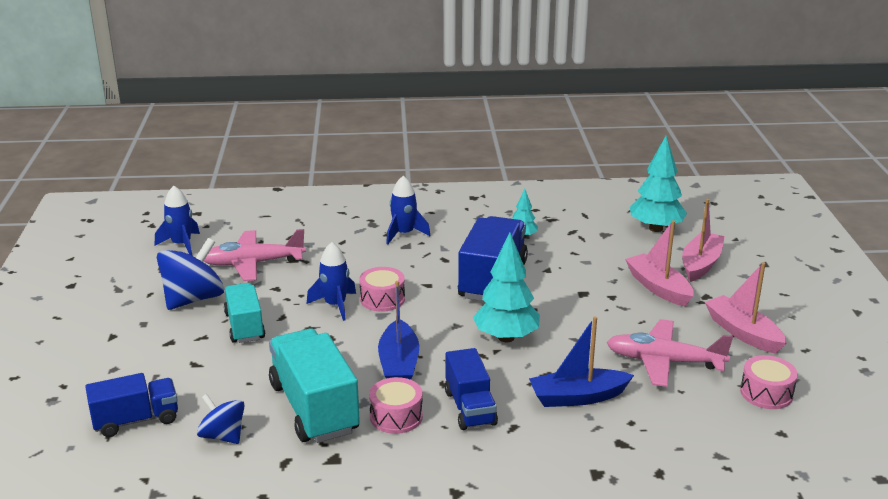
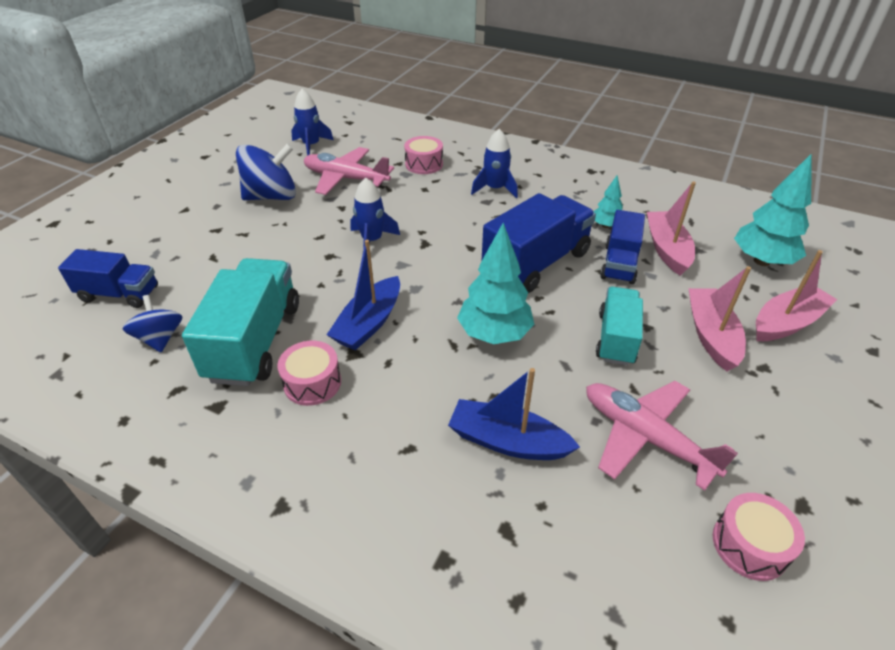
camera: 30 degrees right, 15 degrees up
(245, 326) = (283, 235): turquoise truck -> turquoise truck (616, 338)
(382, 299) = (417, 248): pink drum -> pink drum (424, 164)
(470, 408) = (387, 404): blue truck -> blue truck (619, 263)
(743, 333) = (778, 438): pink boat -> pink boat (667, 249)

